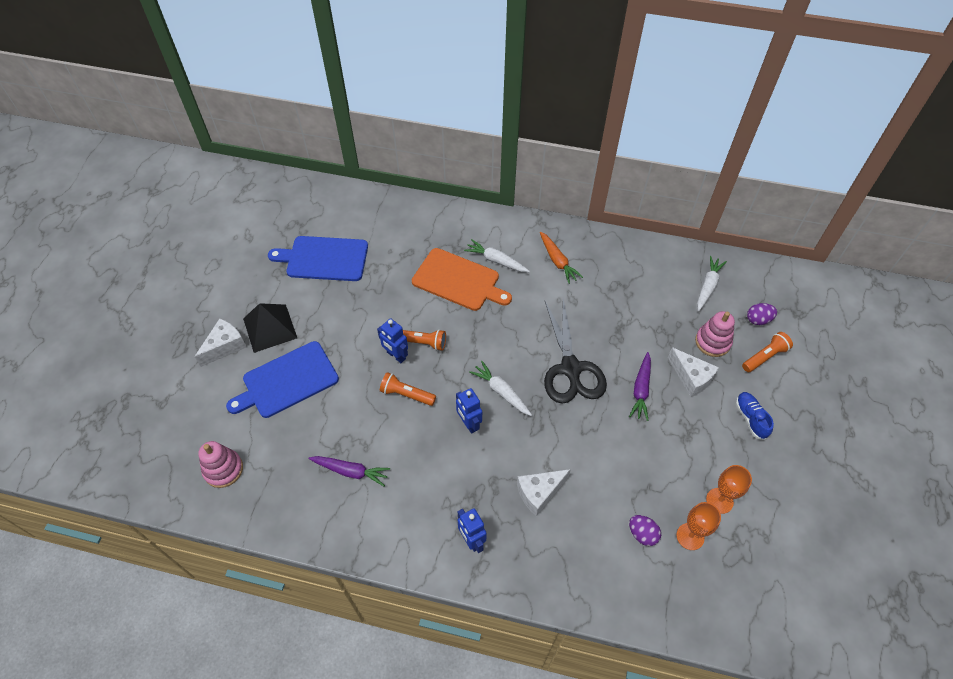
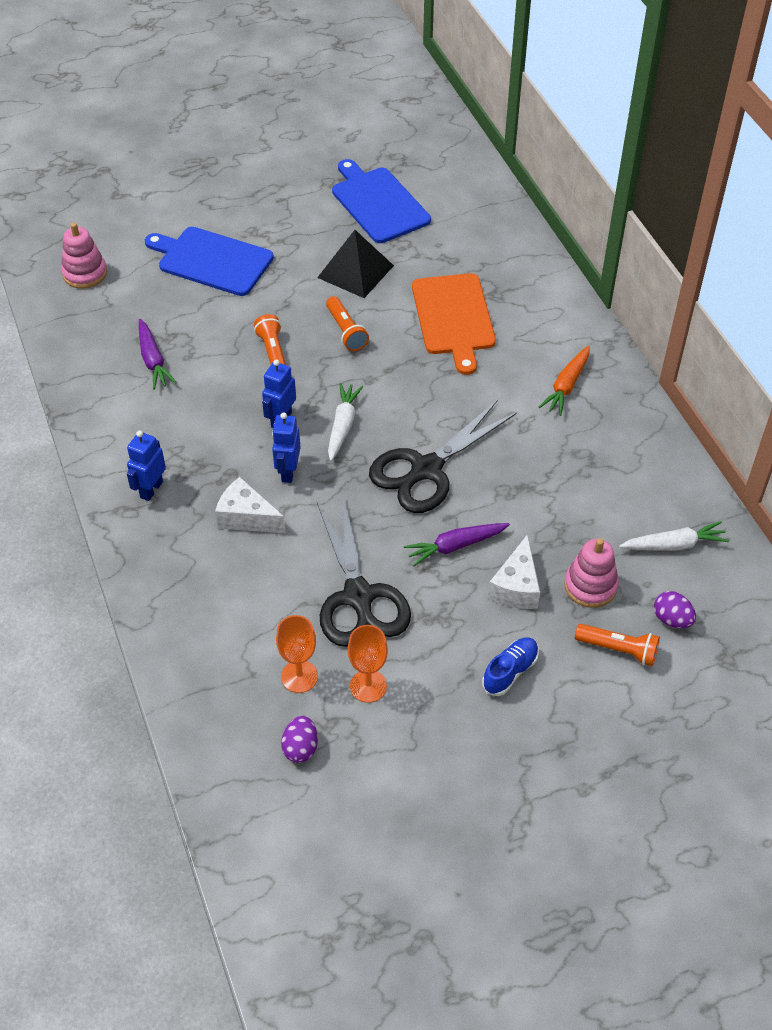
camera: 55 degrees right, 5 degrees down
(225, 346) = (211, 197): white cheese -> none
(270, 328) = (259, 214): black pyramid -> black pyramid (355, 271)
(396, 355) = (311, 320): blue robot -> blue robot (288, 472)
(496, 260) = (512, 334): white carrot -> none
(642, 534) = (268, 630): purple egg -> purple egg (300, 748)
(647, 465) = (358, 596): none -> black scissors

